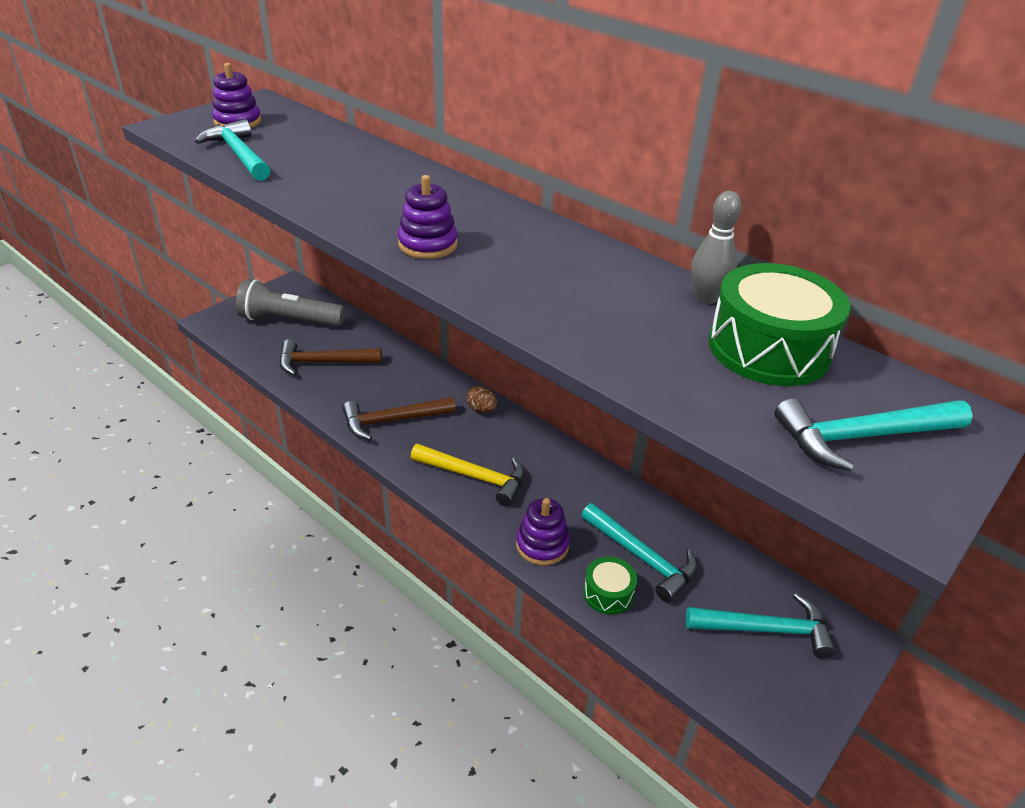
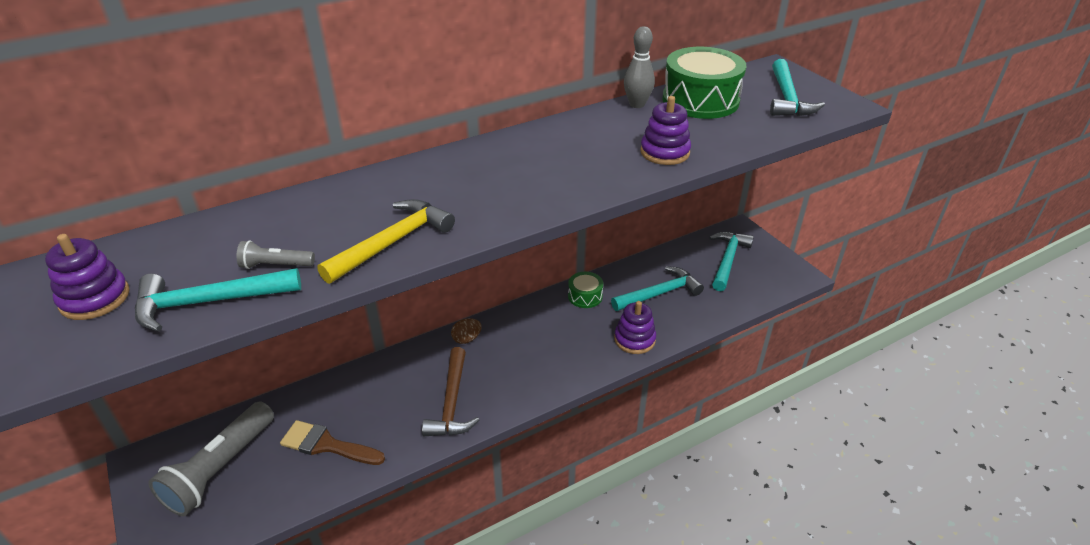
camera: 70 degrees left, 0 degrees up
(289, 166) = (276, 265): none -> grey flashlight
(324, 362) = (326, 445): brown hammer -> brown brush
(428, 244) = (509, 200): purple stacking toy -> purple stacking toy (664, 152)
(474, 477) = (549, 361): yellow hammer -> yellow hammer (392, 242)
(608, 593) = (686, 318): green drum -> green drum (585, 296)

